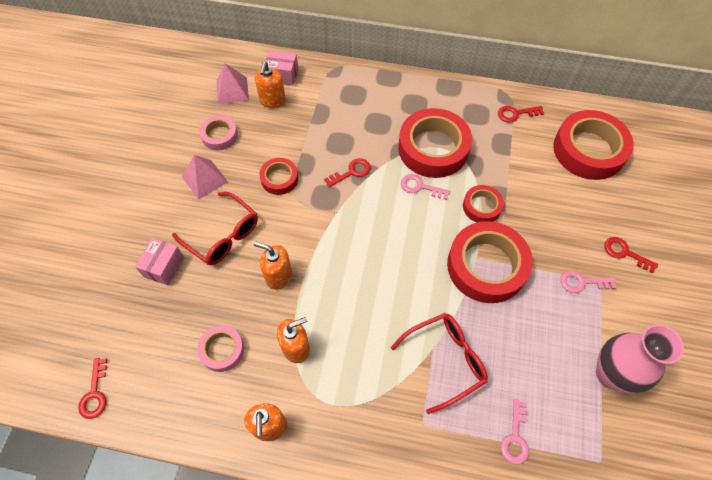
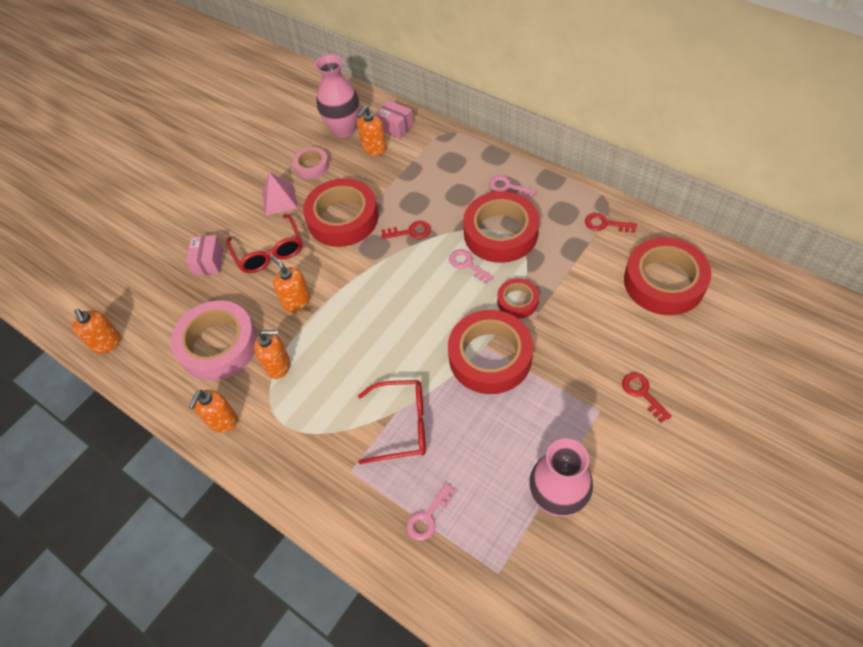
camera: 30 degrees right, 5 degrees down
(95, 393) = (107, 343): red key -> orange soap dispenser
(164, 266) = (209, 262): pink box -> pink box turned 45 degrees counterclockwise
(222, 350) = (218, 345): pink tape -> pink tape, size x1.94
(232, 90) = (344, 129): pink pyramid -> pink vase
(279, 179) = (342, 218): red tape -> red tape, size x1.94
(582, 282) = (578, 405): pink key -> pink key (508, 187)

